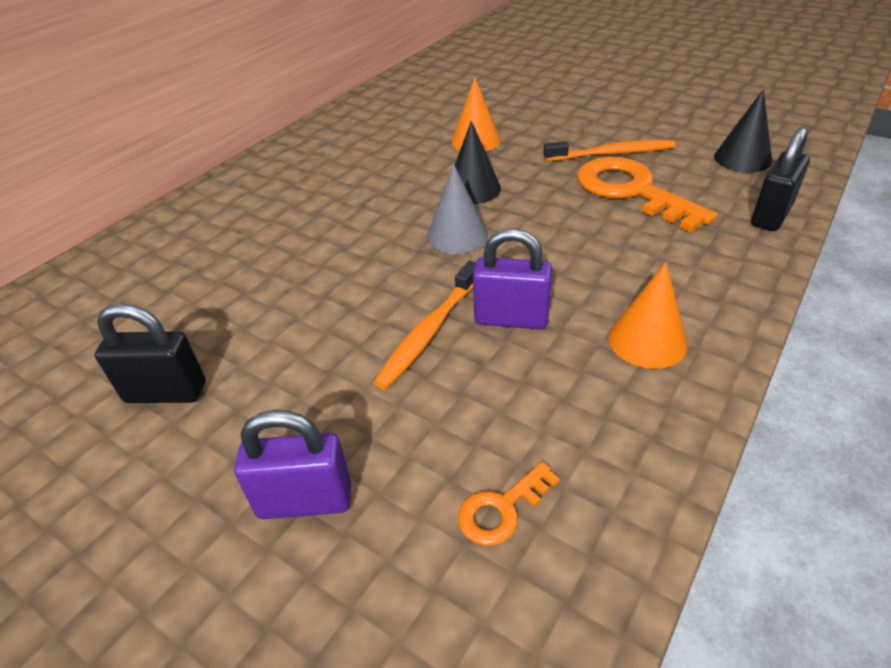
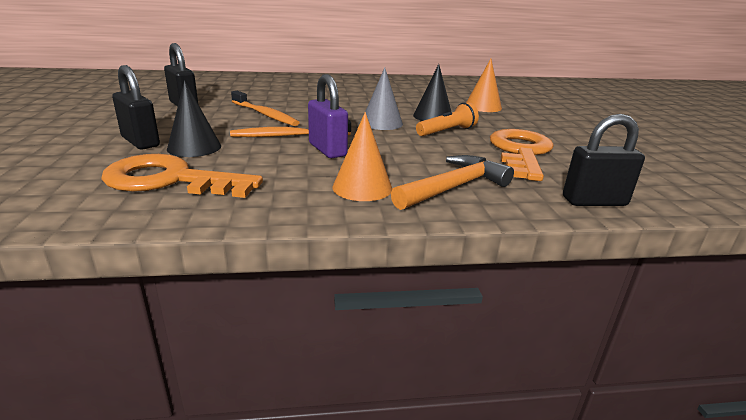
camera: 45 degrees right, 15 degrees down
(305, 501) = (140, 142): purple padlock -> black padlock
(502, 509) = (170, 180): orange key -> orange key, size x2.16
(531, 204) = (447, 131): none -> orange flashlight
(612, 153) = (553, 139): orange toothbrush -> orange toothbrush (265, 114)
(690, 278) = (454, 187): none -> orange hammer
(742, 158) = (652, 178): black cone -> black cone (194, 147)

